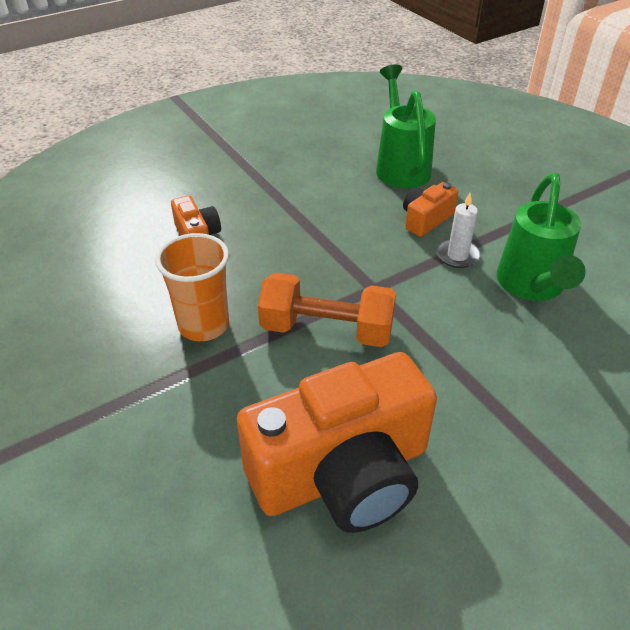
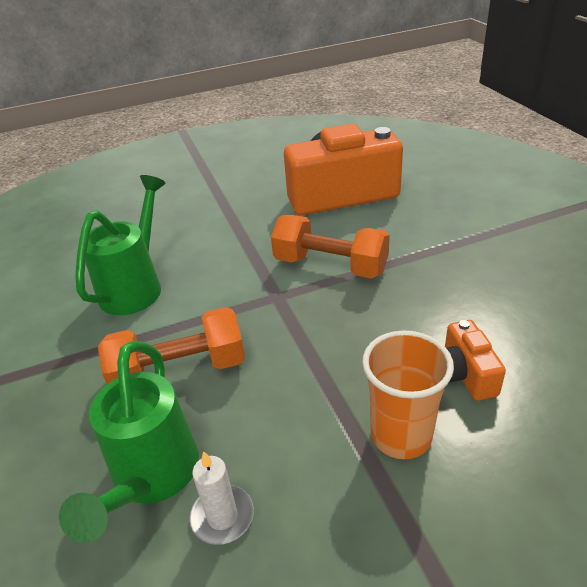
camera: 165 degrees left, 5 degrees down
(203, 325) = (439, 276): orange cup -> orange cup (401, 435)
(426, 219) = (179, 370): orange camera -> orange dumbbell
(457, 255) = (177, 321): white candle -> white candle (222, 516)

